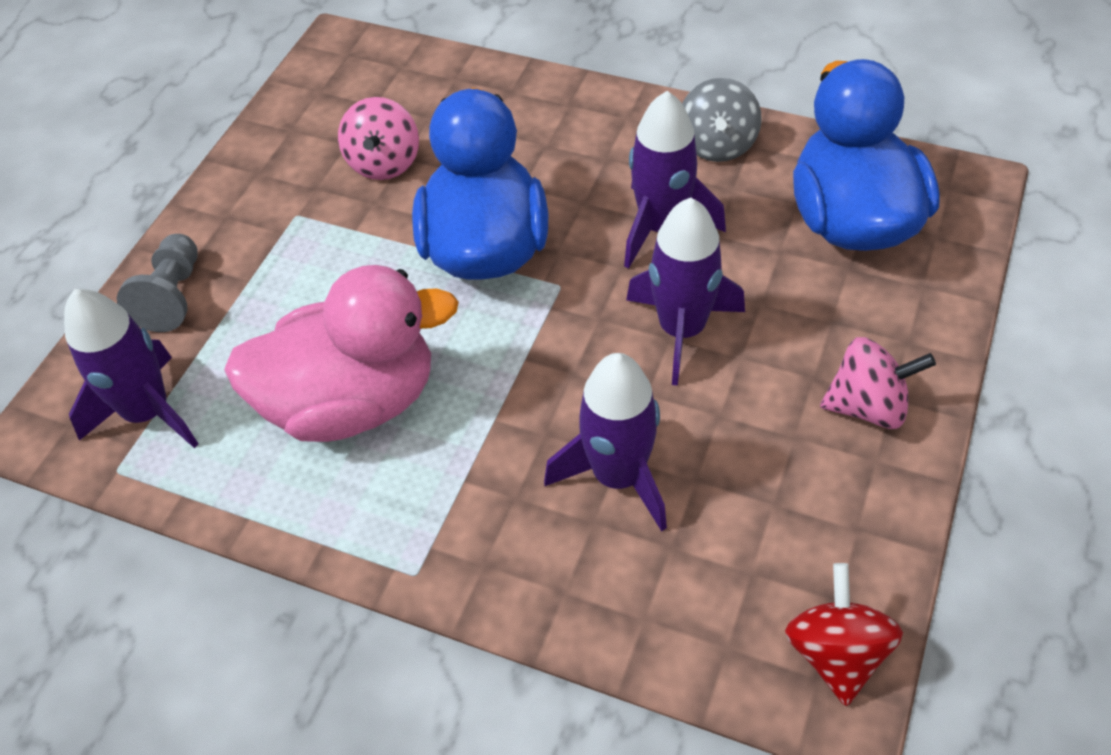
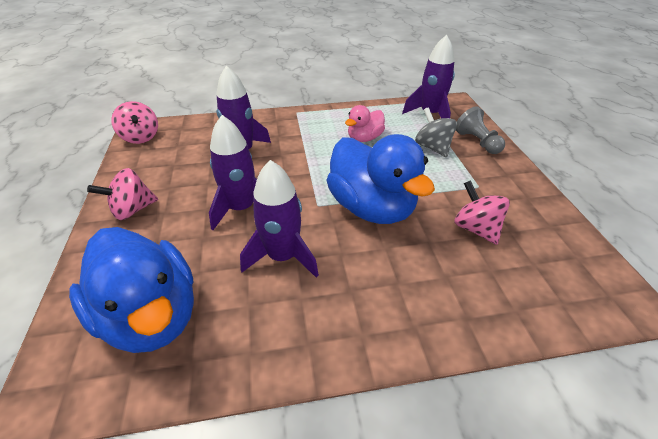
camera: 145 degrees right, 10 degrees down
(352, 402) = (364, 138): pink duck -> pink duck, size x0.52
(717, 145) = (277, 339): grey spinning top -> grey spinning top (432, 147)
(836, 653) = (141, 137): red spinning top -> pink spinning top

